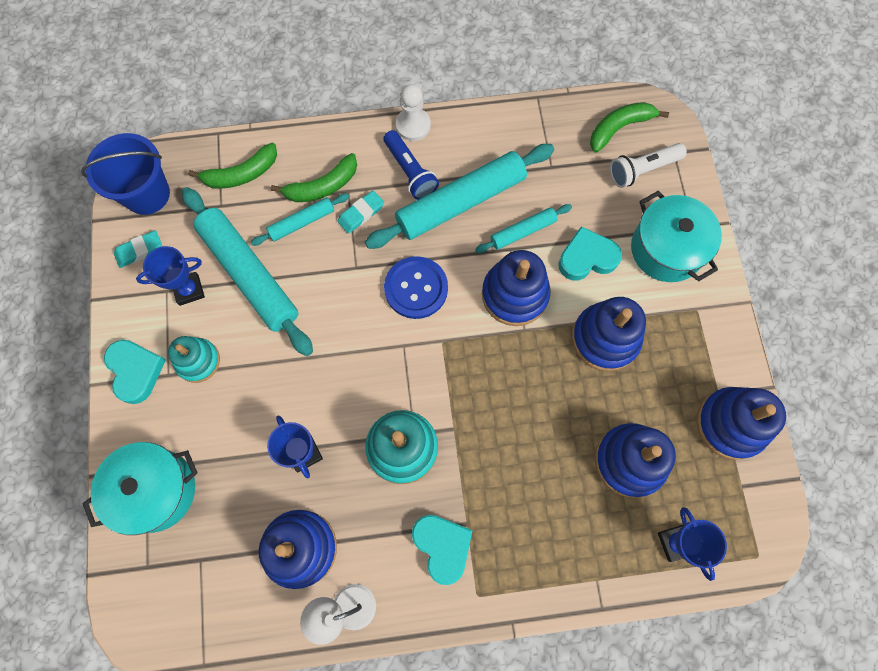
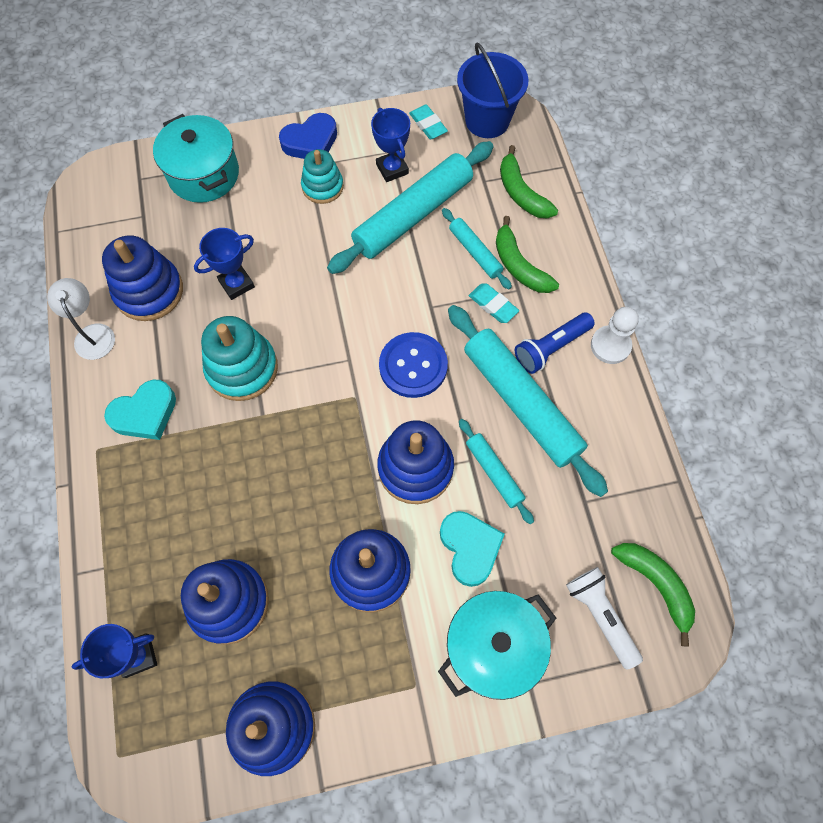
camera: 85 degrees right, 5 degrees down
(136, 371) = (310, 142): turquoise heart -> blue heart

